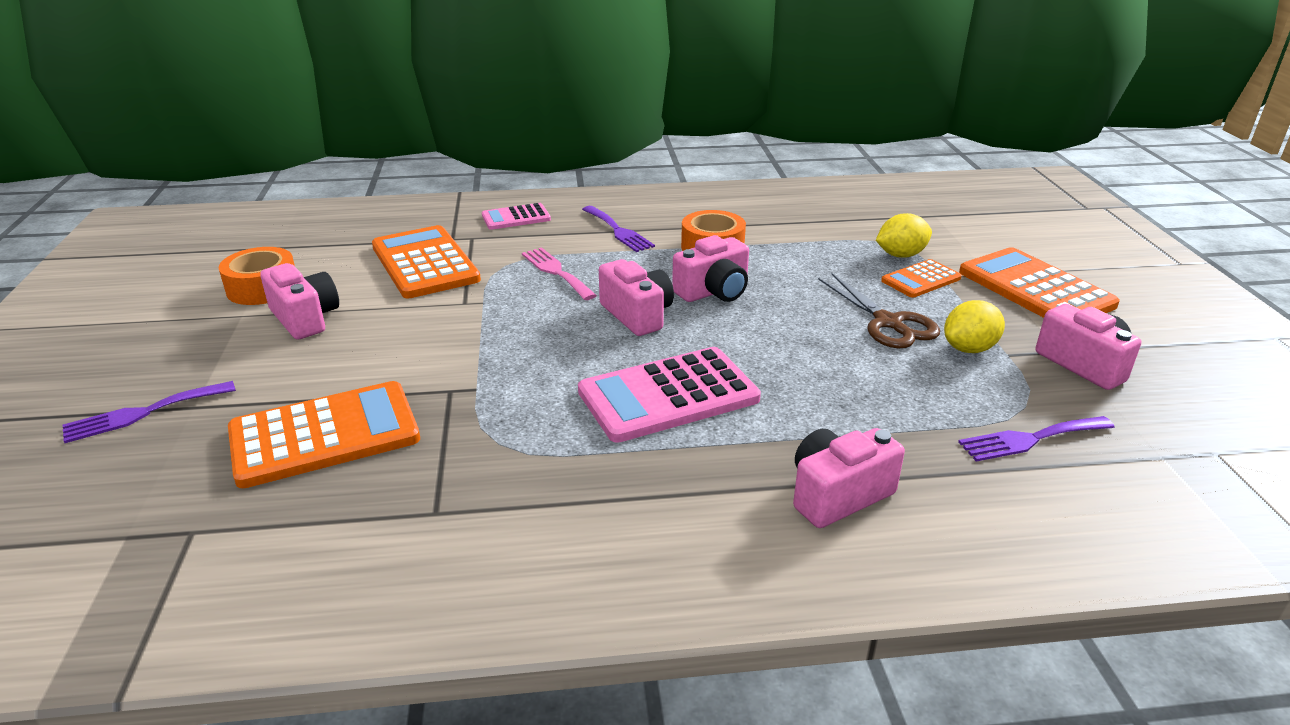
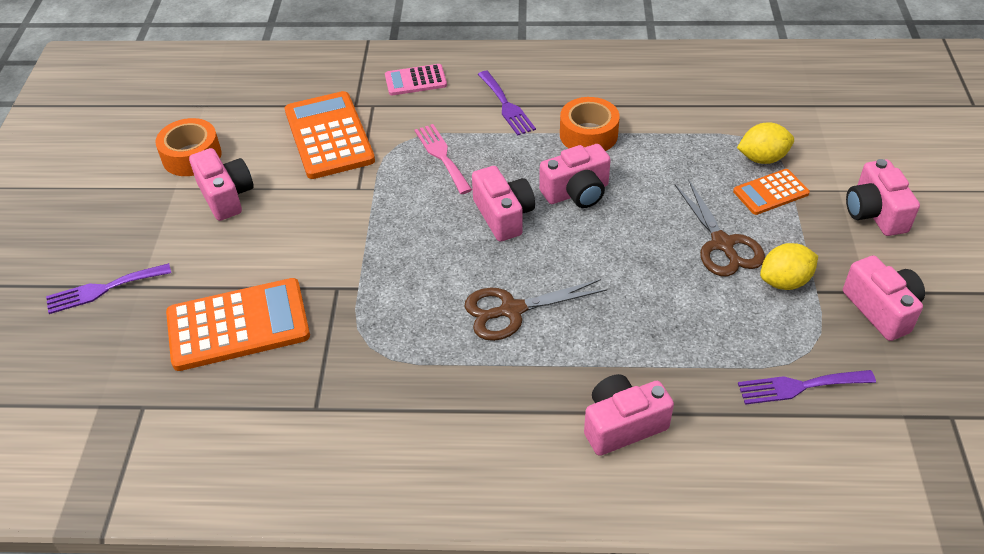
camera: 10 degrees right, 15 degrees up
(668, 395) = (511, 310): pink calculator -> brown scissors
(1035, 289) = (874, 213): orange calculator -> pink camera

